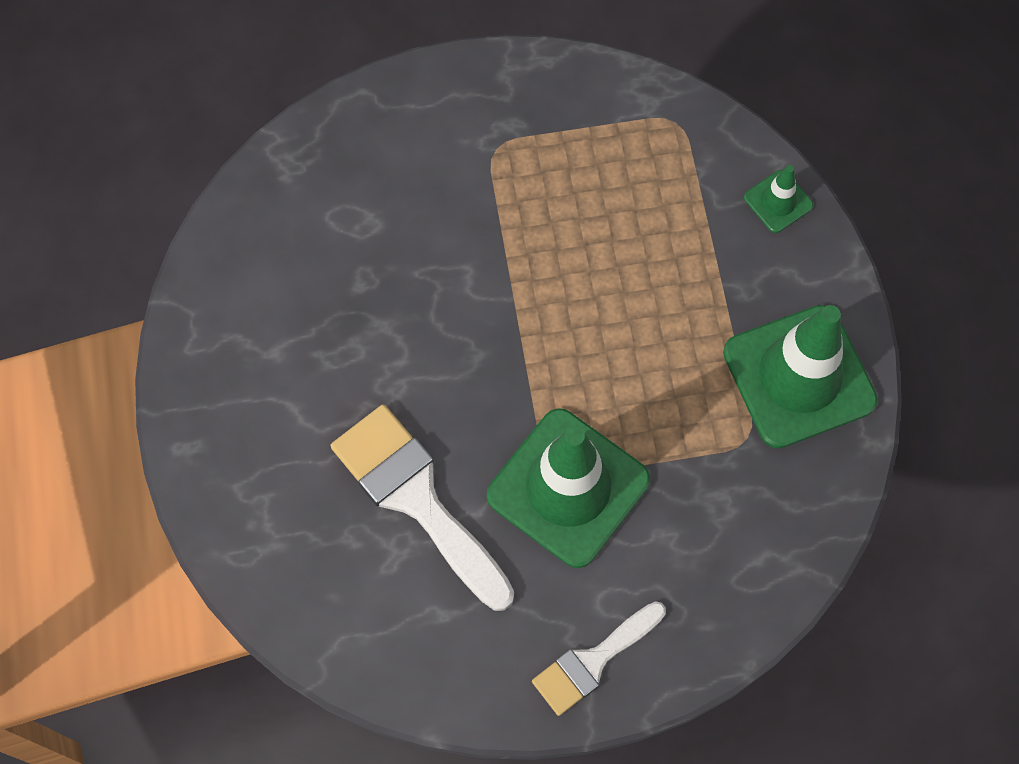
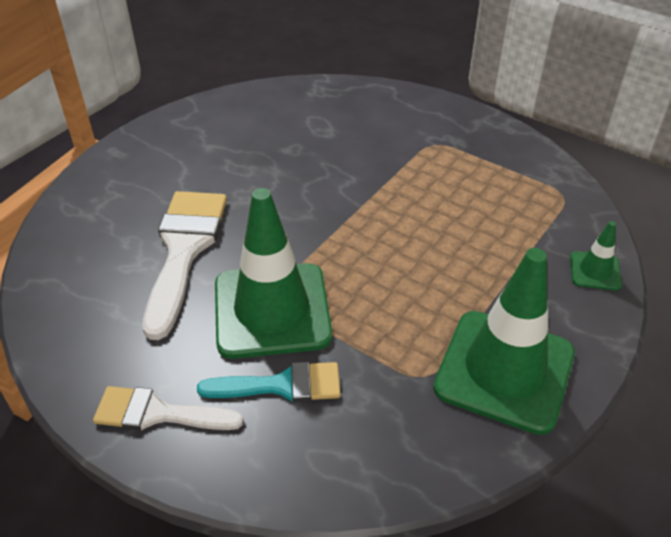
camera: 45 degrees right, 25 degrees down
(655, 548) = (281, 385): none -> turquoise brush

